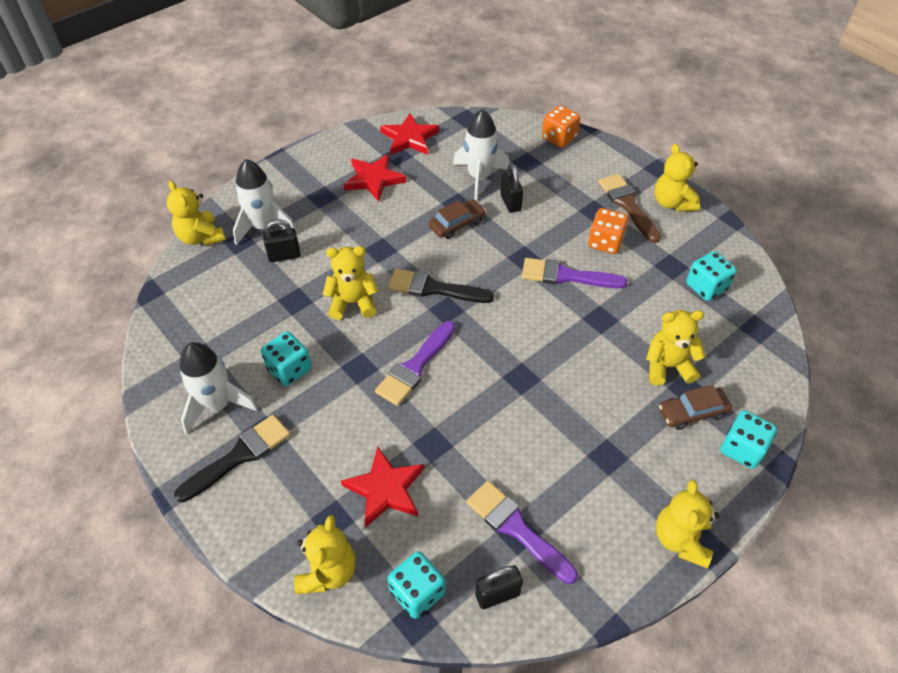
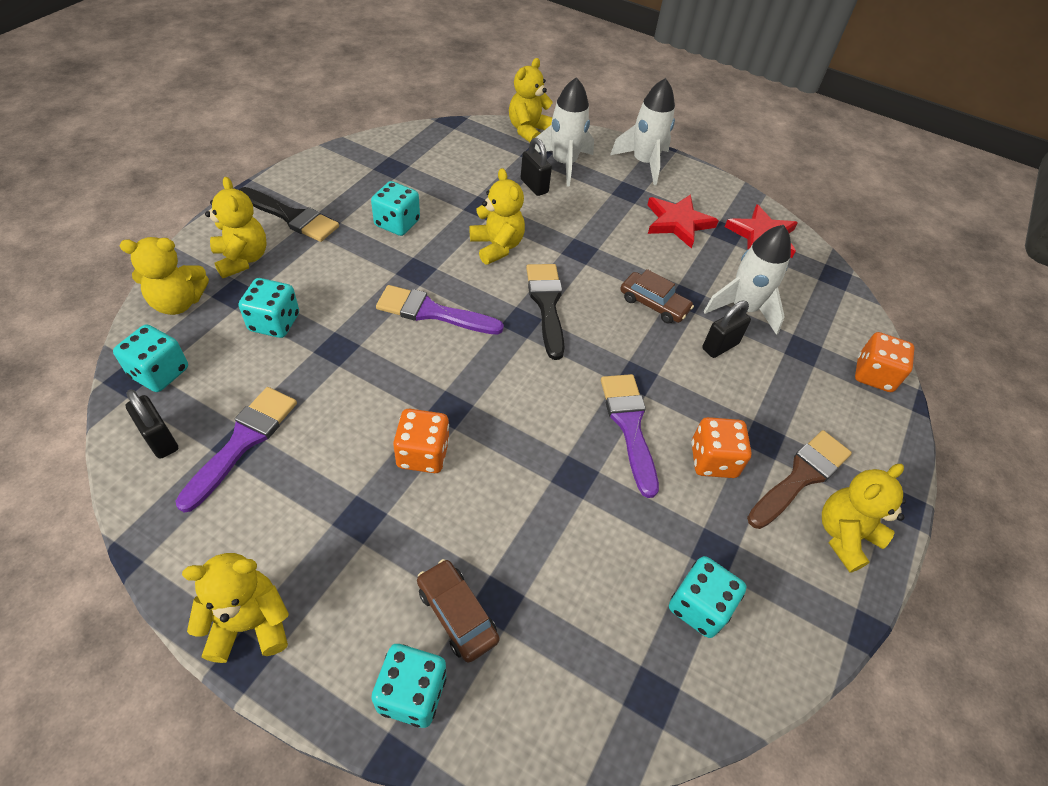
camera: 65 degrees right, 0 degrees up
(217, 405) = (343, 190): white rocket -> white rocket (644, 163)
(385, 489) = (274, 322): red star -> turquoise dice
(560, 404) = (423, 454): none -> orange dice
(667, 366) = (526, 570): yellow teddy bear -> yellow teddy bear (242, 259)

